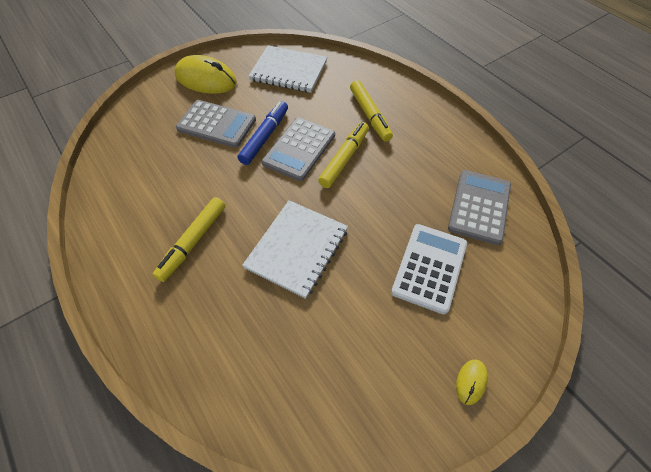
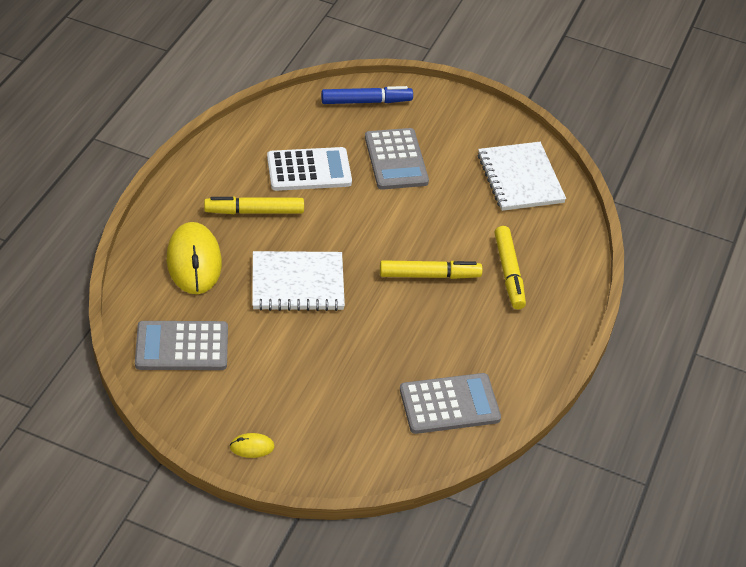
camera: 55 degrees right, 10 degrees down
(206, 79) = (450, 120): yellow mouse -> yellow mouse (194, 261)
(265, 137) = (409, 203): blue marker -> blue marker (366, 101)
(299, 149) = (414, 235): grey calculator -> grey calculator (182, 346)
(370, 115) = (509, 272): yellow marker -> yellow marker turned 45 degrees counterclockwise
(429, 267) = (345, 385): white calculator -> white calculator (309, 170)

